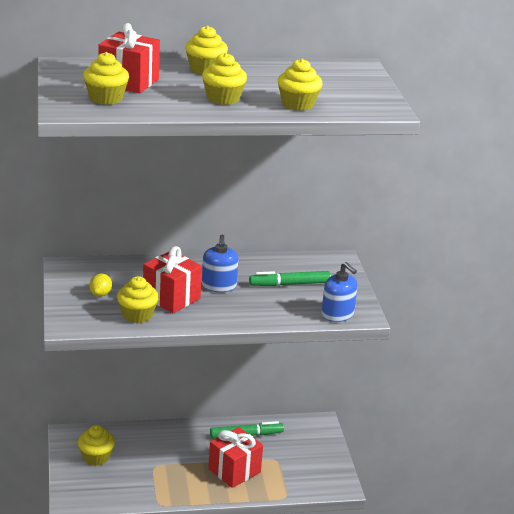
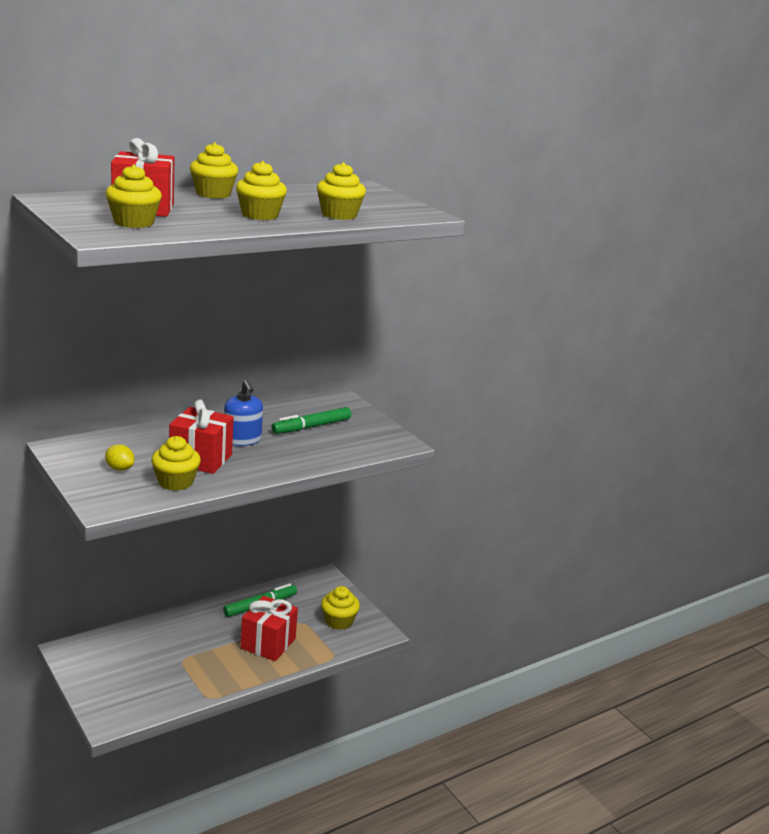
camera: 25 degrees left, 5 degrees down
(96, 457) = (112, 666): yellow cupcake -> yellow cupcake (338, 621)
(100, 294) = (119, 468): yellow lemon -> yellow lemon turned 45 degrees counterclockwise
(337, 314) = (378, 446): blue soap dispenser -> none

